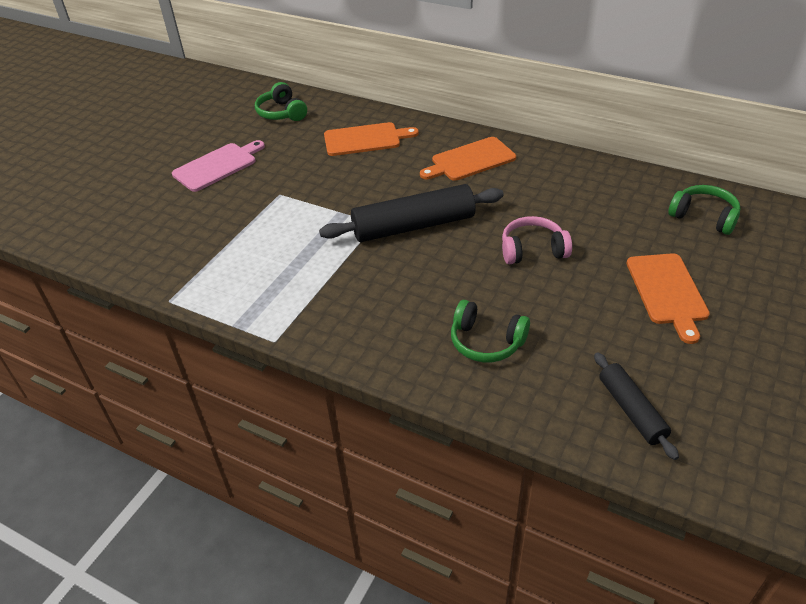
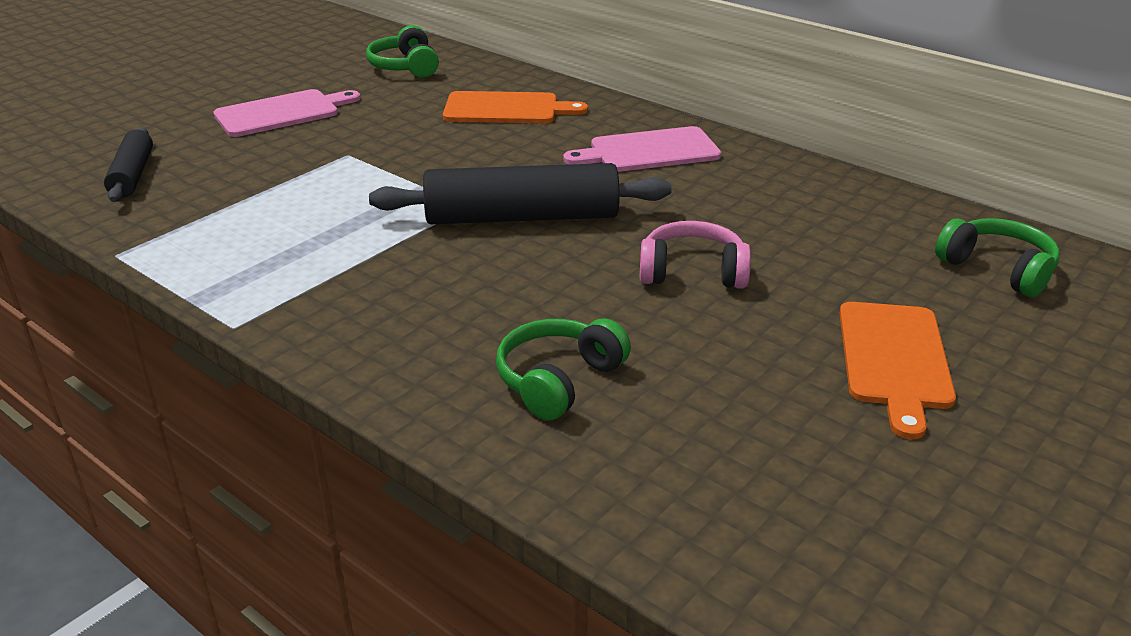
camera: 10 degrees right, 10 degrees down
(470, 160) = (649, 151): orange cutting board -> pink cutting board
(486, 342) = (558, 380): green headphones -> green headphones turned 90 degrees clockwise
(631, 410) = (760, 518): black rolling pin -> black rolling pin (132, 175)

